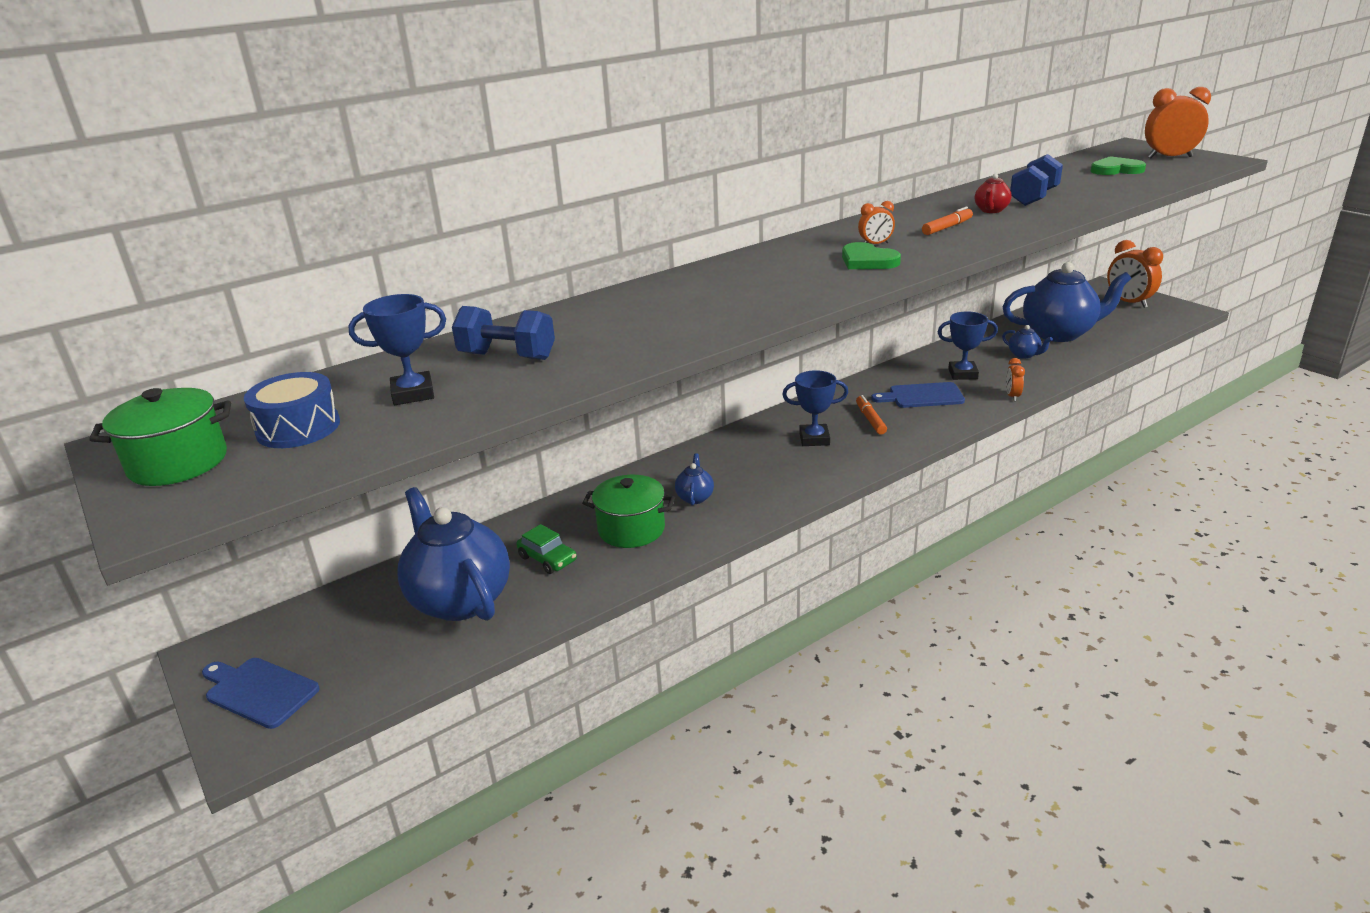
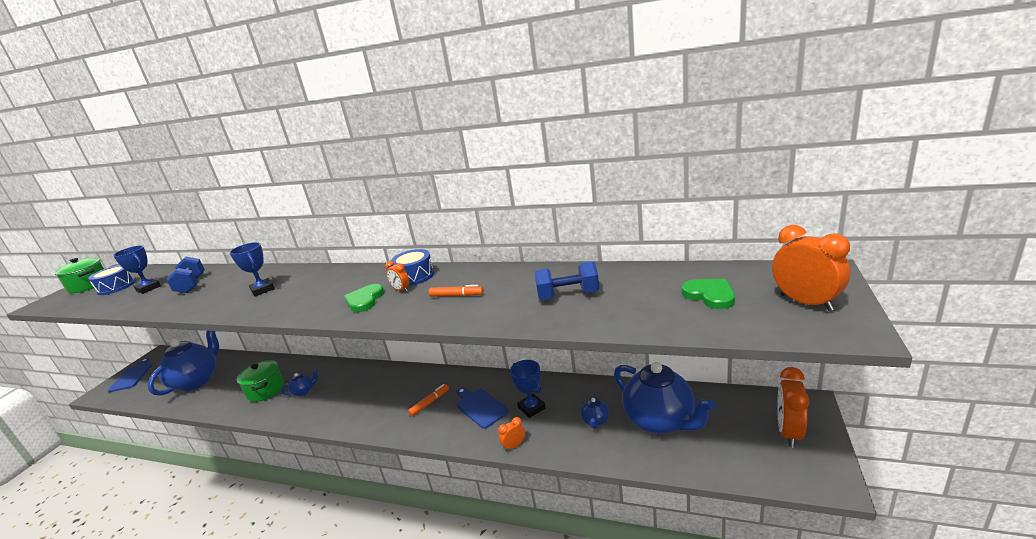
camera: 55 degrees right, 5 degrees down
(547, 559) = (234, 383): green car -> none
(814, 439) = (390, 395): blue trophy -> blue trophy (262, 290)
(847, 235) = (415, 276): none -> blue drum
(991, 210) = (514, 293): red teapot -> none

